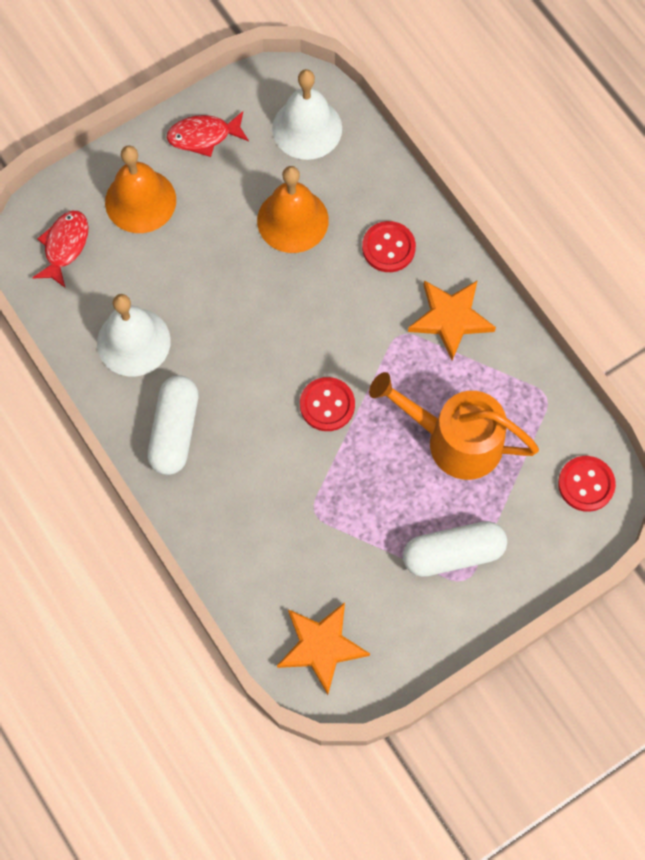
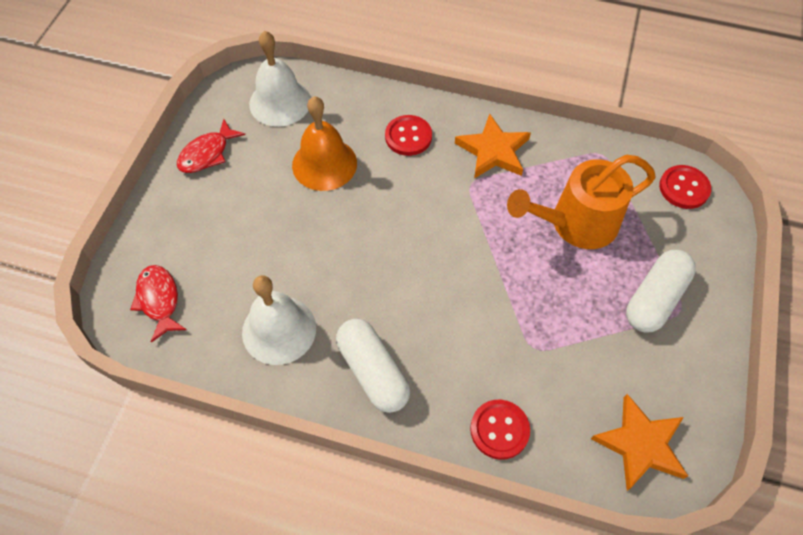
camera: 40 degrees left, 10 degrees down
(140, 201) = (195, 227): orange bell -> none
(327, 405) = (468, 266): red button -> red button (499, 430)

